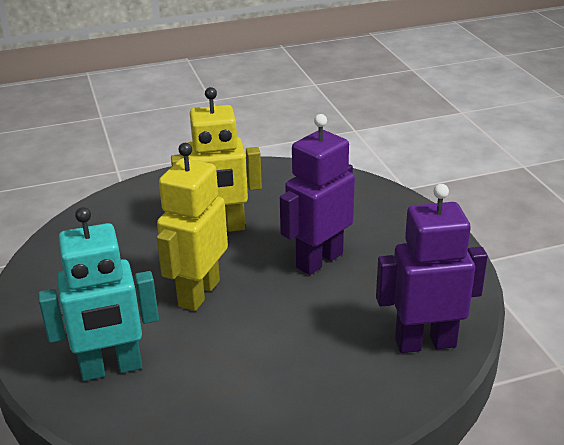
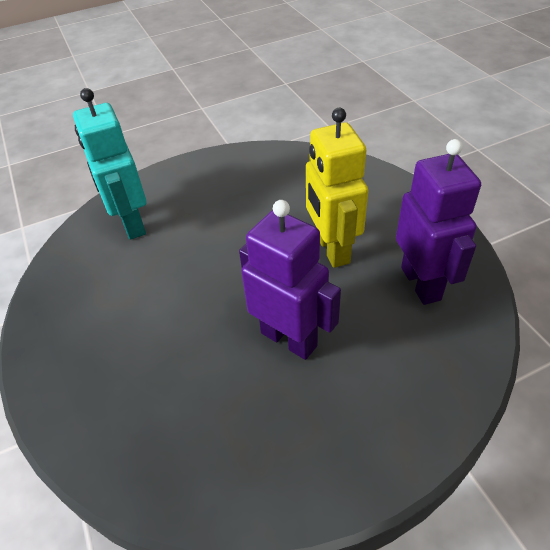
camera: 85 degrees right, 15 degrees up
(198, 293) = (225, 253): yellow robot -> none
(425, 343) = (148, 455): purple robot -> purple robot (421, 283)

